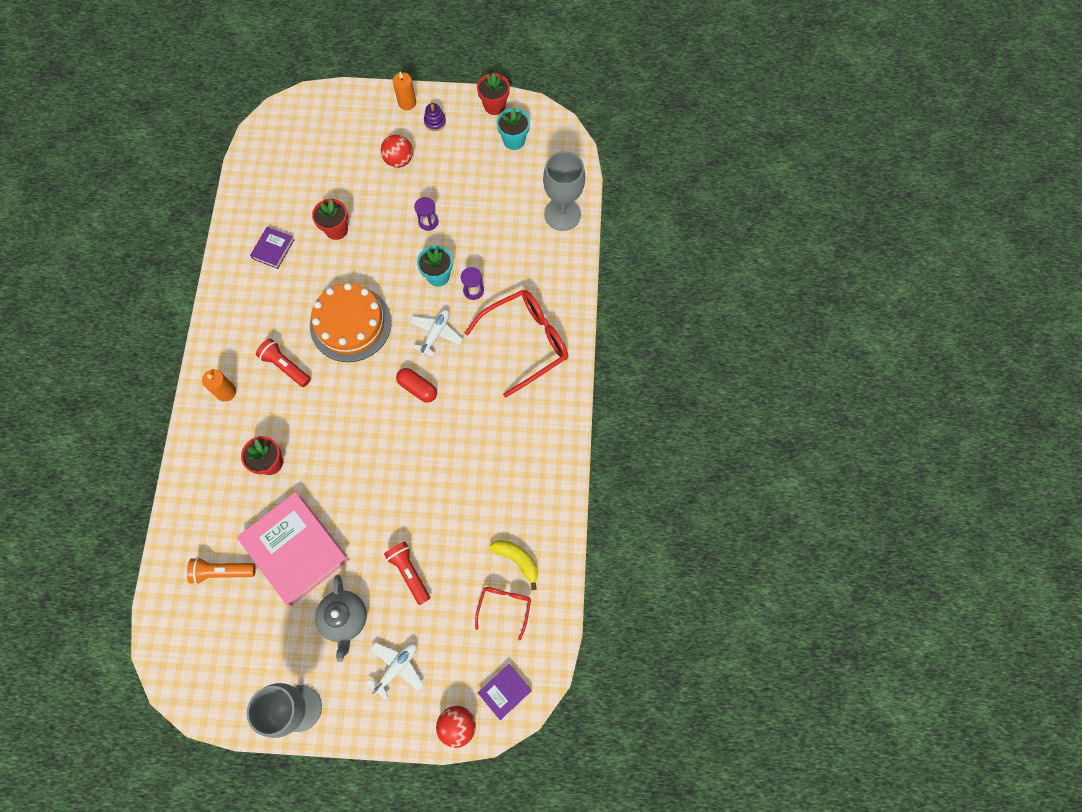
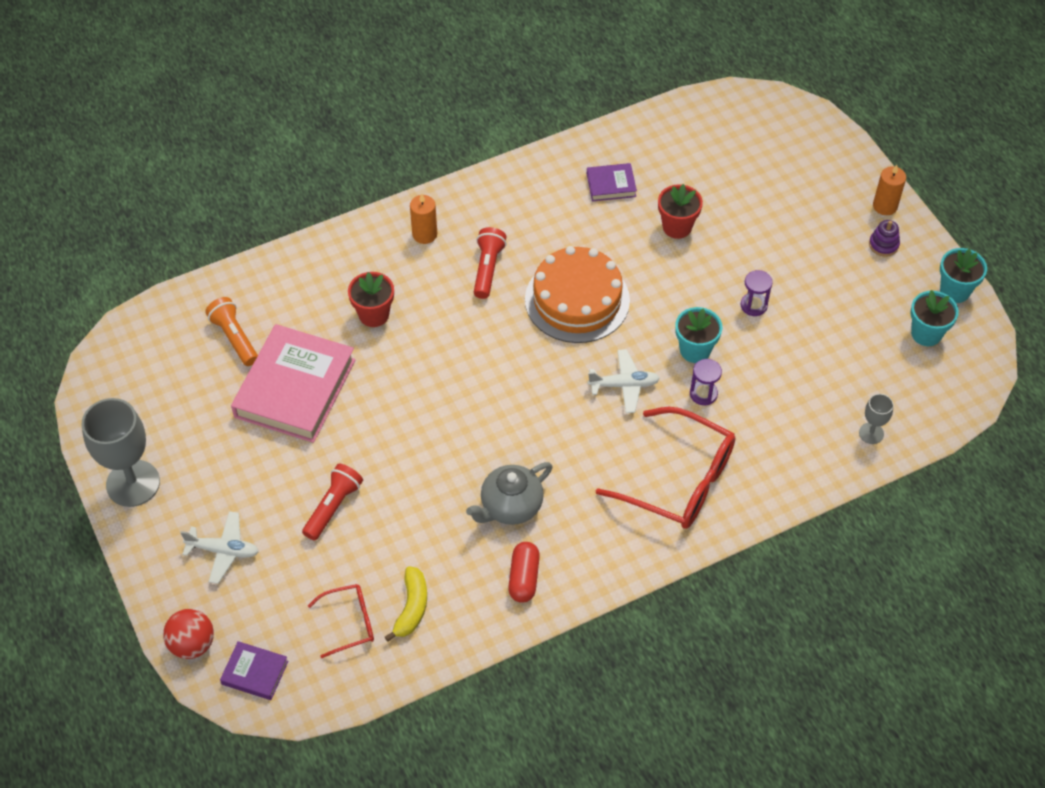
camera: 60 degrees right, 15 degrees down
(345, 619) = (248, 473): grey teapot -> grey teapot (510, 506)
(399, 160) = (807, 237): red ball -> none
(417, 388) = (547, 402): red capsule -> red capsule (524, 578)
(494, 106) = (955, 291): red flower pot -> turquoise flower pot
(562, 214) = (871, 433): grey goblet -> grey goblet, size x0.48

